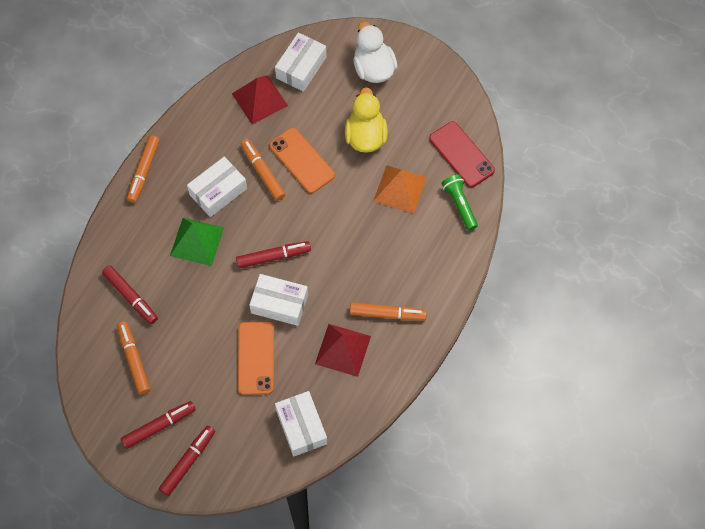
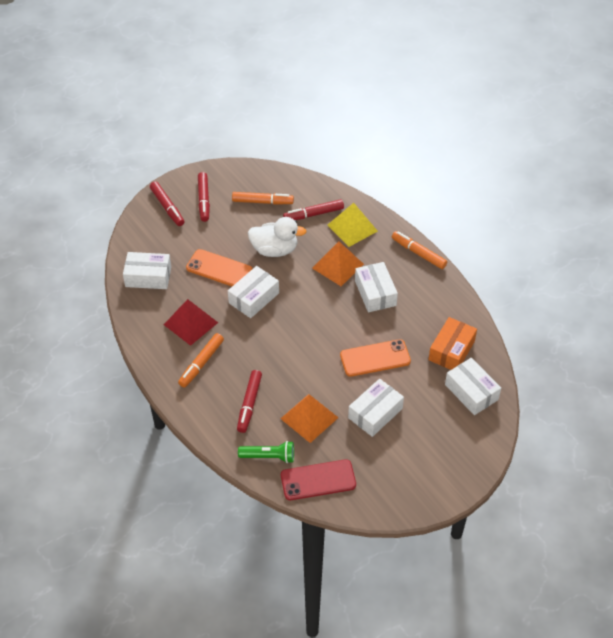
camera: 115 degrees right, 15 degrees down
(134, 249) = (352, 228): none -> yellow pyramid
(197, 241) = (337, 266): green pyramid -> orange pyramid
(259, 99) = (451, 350): red pyramid -> orange box
(263, 172) = (378, 328): orange marker -> none
(273, 257) = (296, 308): red marker -> red marker (249, 404)
(365, 136) = (375, 413): yellow duck -> white box
(373, 69) = (444, 447): white duck -> white duck (275, 250)

